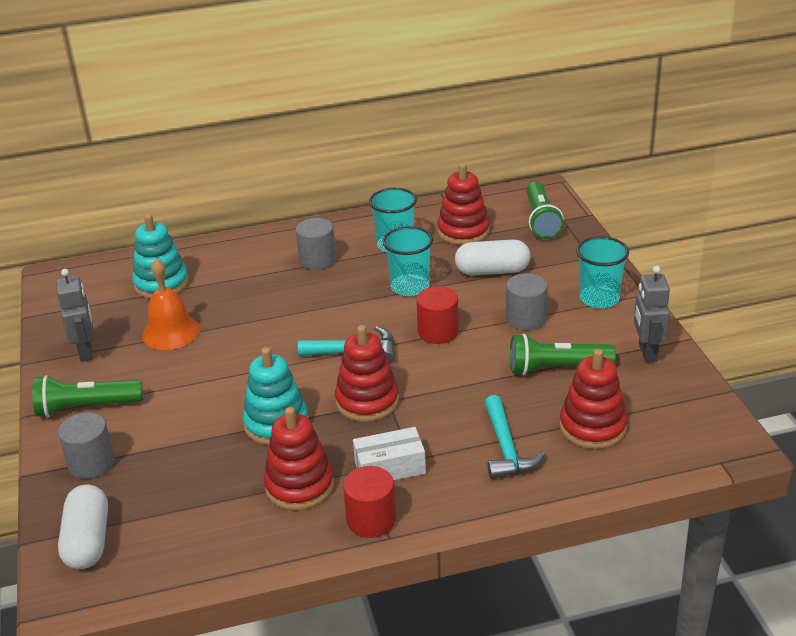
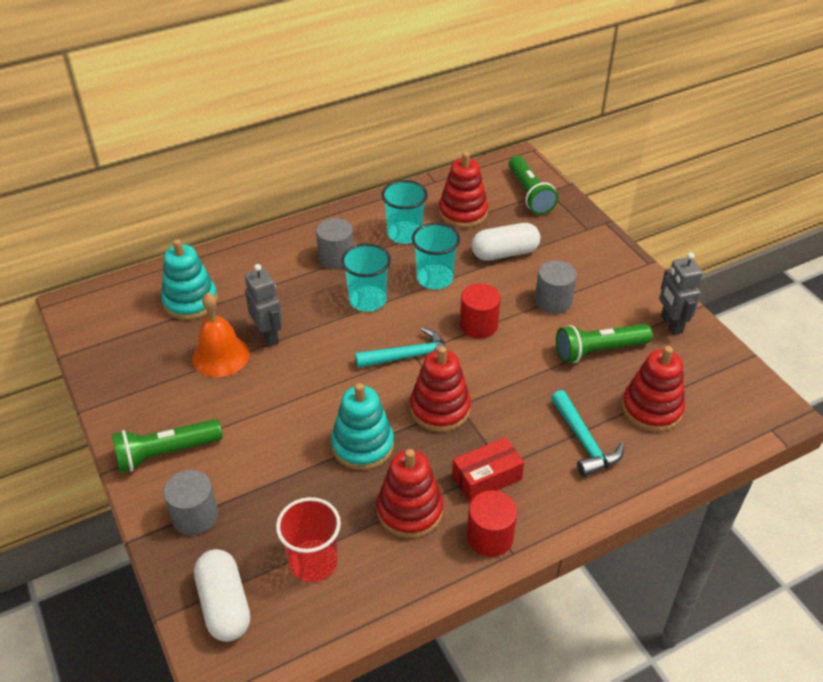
camera: 15 degrees left, 10 degrees up
(86, 352) = (142, 389): grey robot -> grey robot (268, 335)
(187, 517) = (313, 562): none -> red cup
(390, 467) = (486, 478): white box -> red box
(599, 298) = (610, 272): turquoise cup -> turquoise cup (367, 300)

